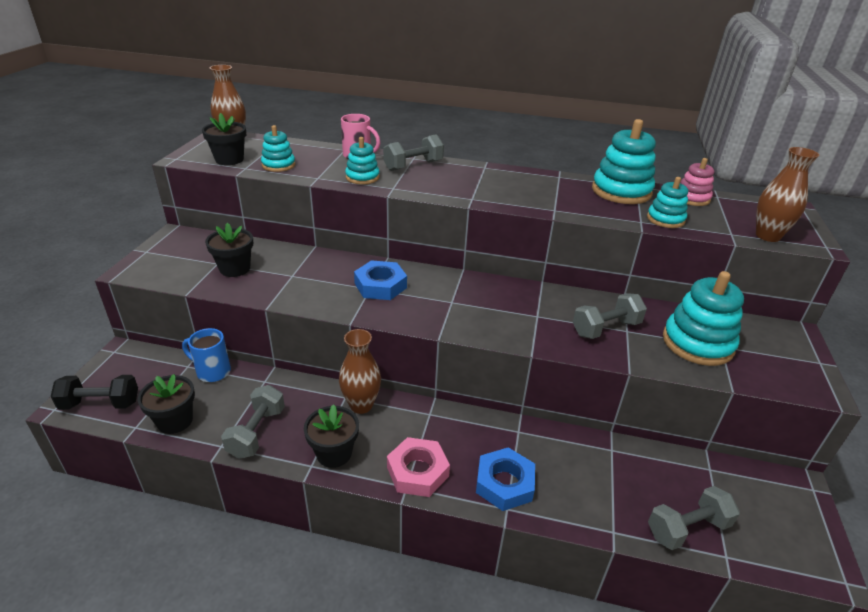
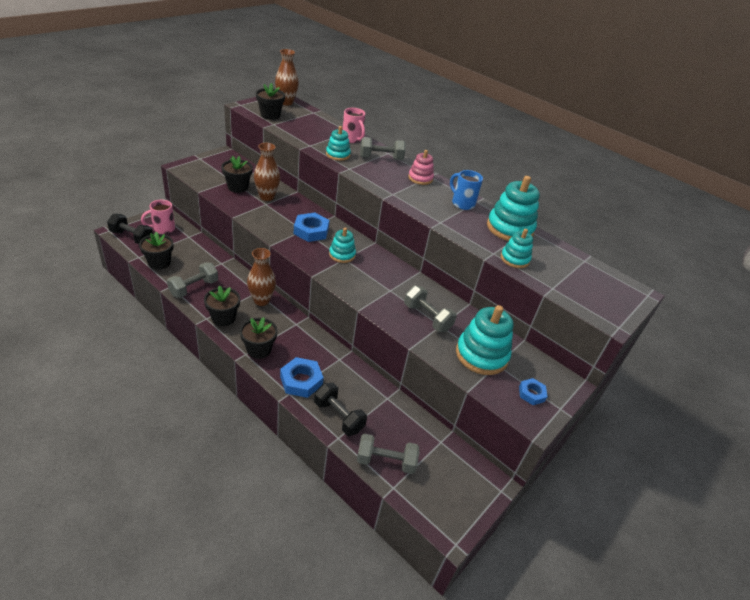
camera: 25 degrees right, 5 degrees up
(139, 372) = (163, 229): none -> pink mug
(212, 371) = (199, 245): blue mug -> blue mug (462, 203)
(278, 165) = (295, 129): turquoise stacking toy -> turquoise stacking toy (342, 255)
(417, 471) = (259, 350): pink nut -> black flower pot
(588, 504) = (338, 416): none -> black dumbbell
(606, 328) = (427, 317): grey dumbbell -> grey dumbbell turned 45 degrees clockwise
(692, 198) = (560, 254): pink stacking toy -> pink stacking toy (420, 178)
(767, 236) = (580, 301): brown vase -> brown vase (267, 197)
(782, 361) = (531, 394): none -> blue nut

